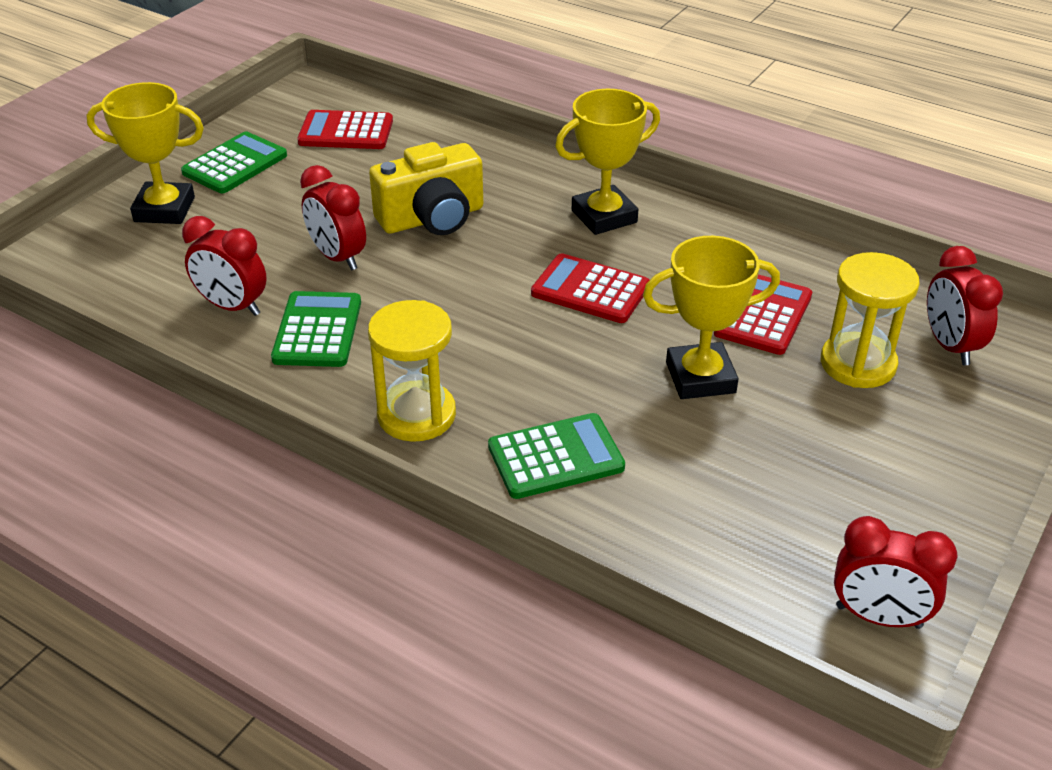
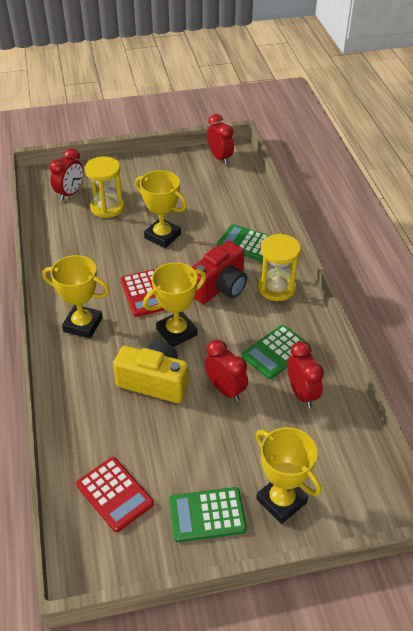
camera: 135 degrees left, 5 degrees up
(337, 257) = (225, 389): red clock -> red clock turned 45 degrees counterclockwise
(480, 275) = (176, 332): none -> yellow trophy
(504, 361) = (219, 287): none -> red camera
(763, 315) = (104, 241): red calculator -> none

